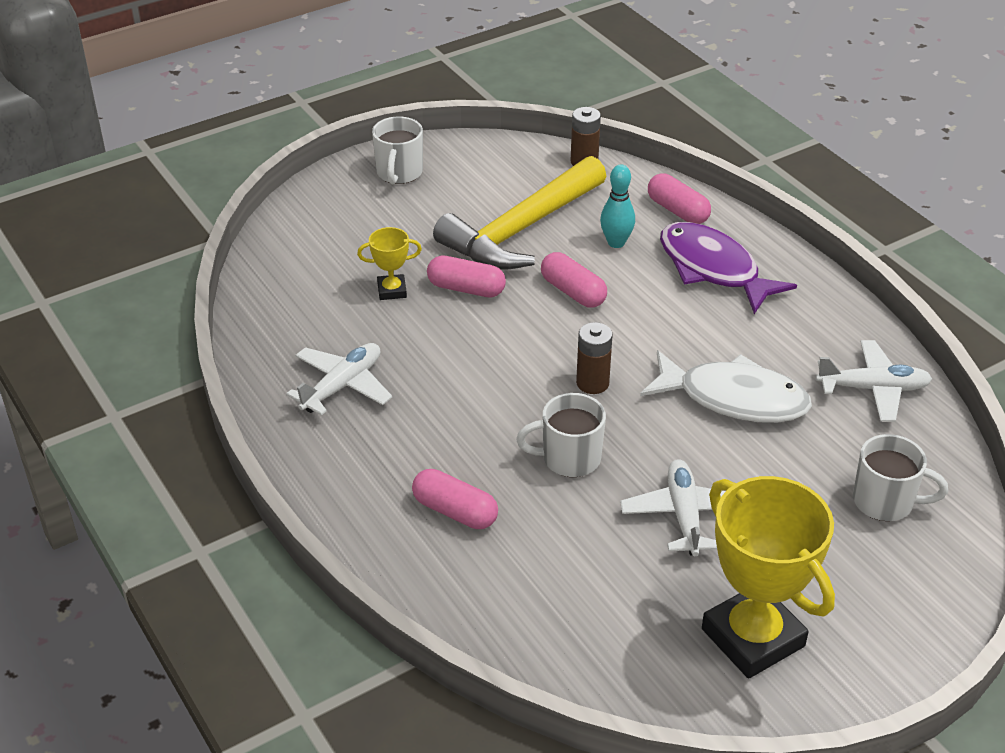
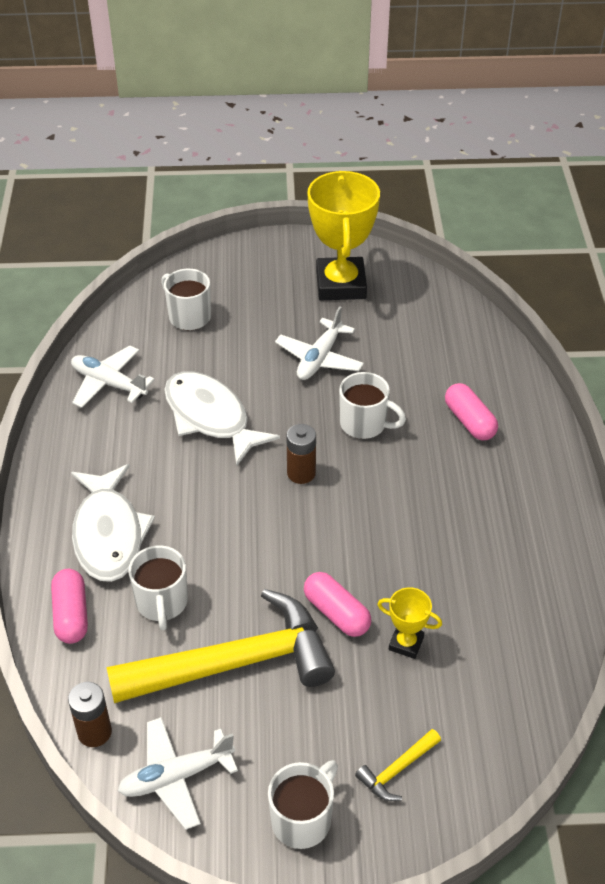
camera: 150 degrees left, 5 degrees up
(342, 386) = (502, 558): white plane -> white plane (176, 777)
(348, 217) = (397, 770): none -> yellow hammer
(573, 292) = (246, 565): pink capsule -> none
(616, 243) = (162, 603): turquoise bowling pin -> white mug
(713, 269) = (109, 534): purple fish -> white fish

